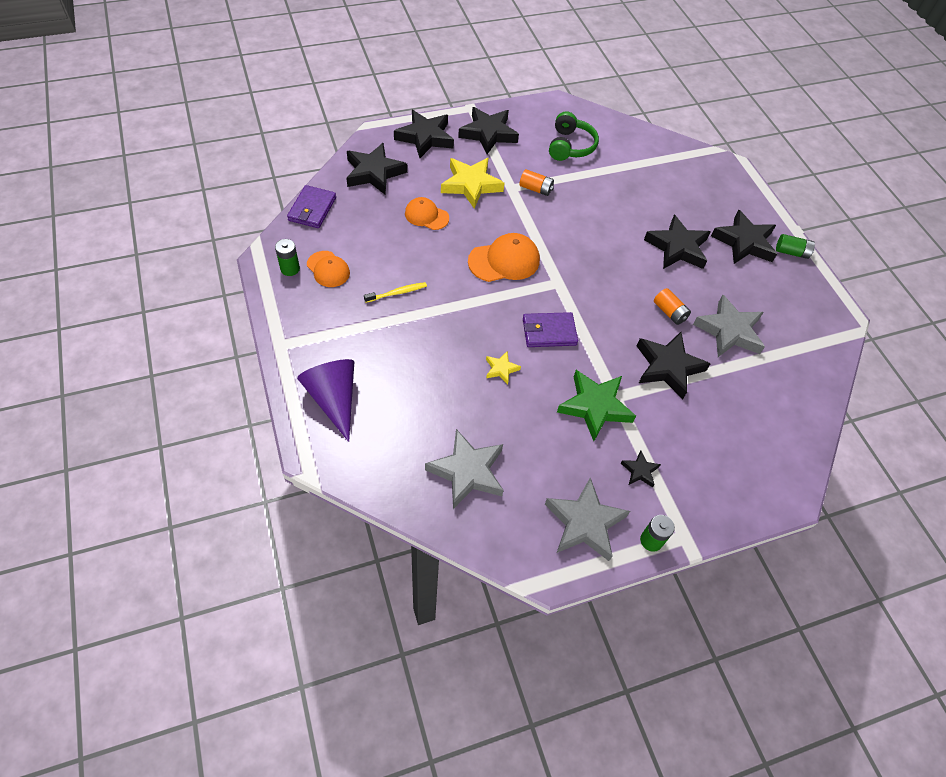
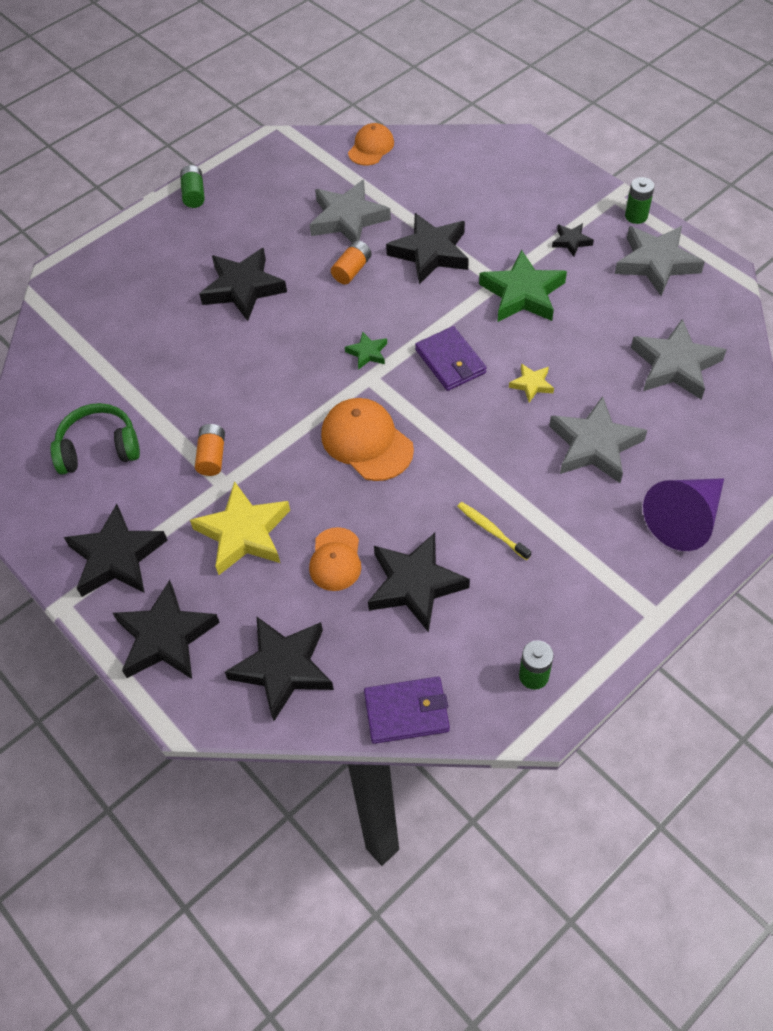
camera: 105 degrees left, 0 degrees up
(328, 269) = (504, 628): orange cap -> orange cap (371, 147)
(426, 379) = (594, 445): none -> grey star
(581, 290) = (367, 353): none -> green star
(744, 242) = (200, 234): black star -> black star (415, 584)

